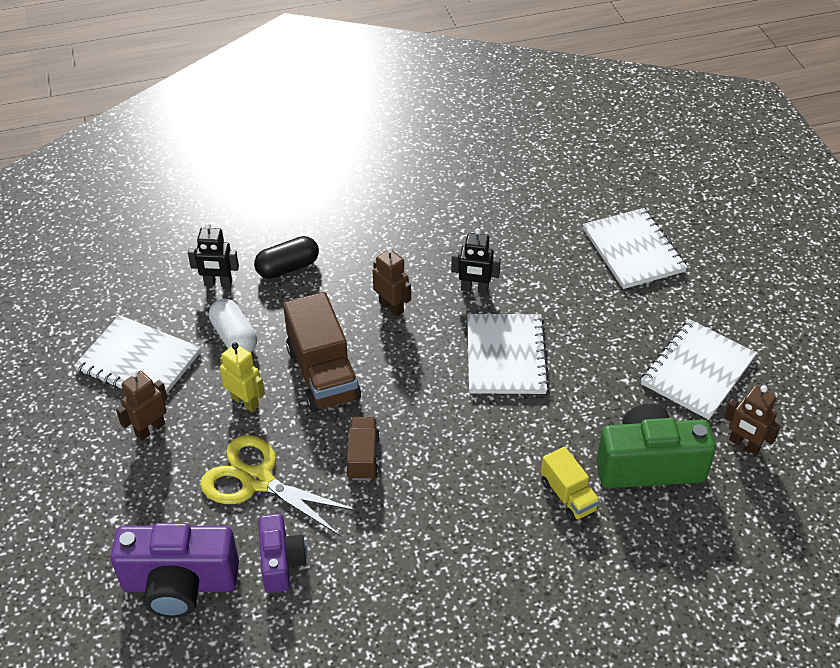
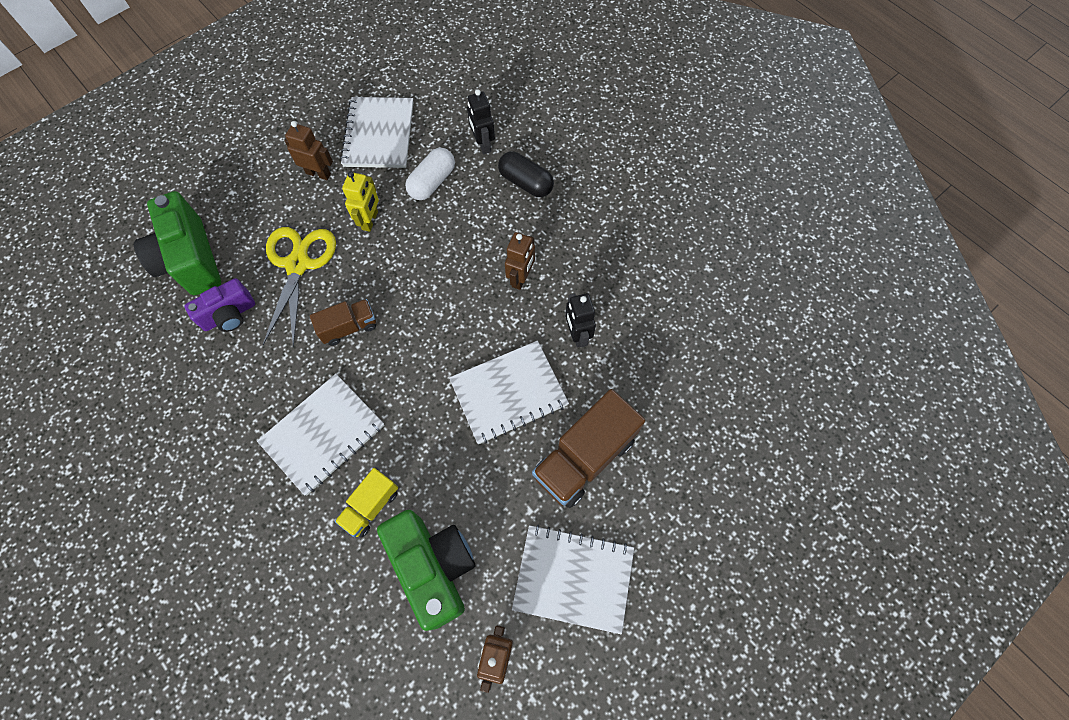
camera: 65 degrees right, 20 degrees up
(180, 584) = (190, 259): purple camera -> green camera
(323, 374) = (422, 260): brown truck -> brown truck (584, 457)
(633, 250) = (709, 459): white notebook -> white notebook (323, 434)

